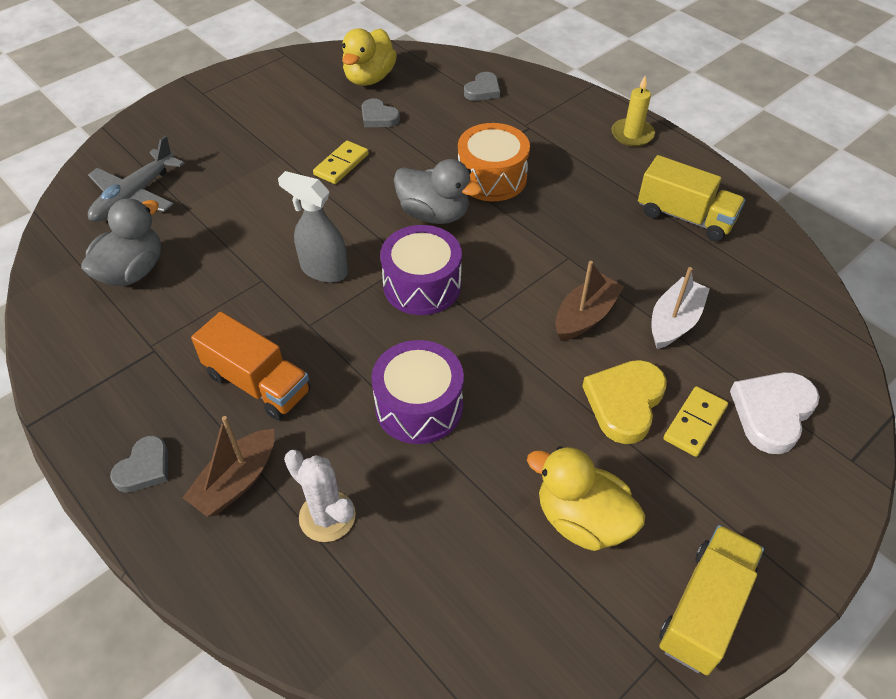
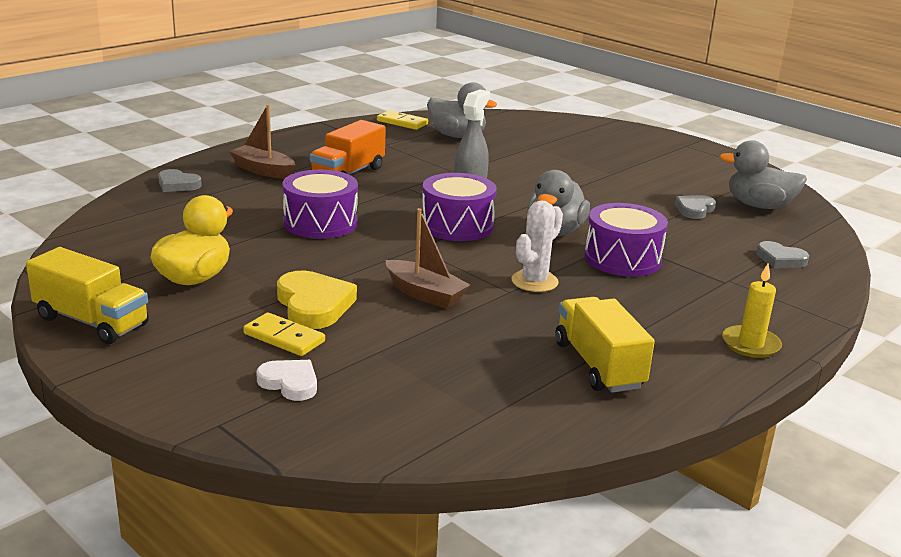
camera: 85 degrees right, 25 degrees down
(135, 196) = (539, 132): grey plane -> none
(144, 468) = (280, 148): grey heart -> grey heart (178, 184)
(327, 516) = (227, 195): white cactus -> white cactus (534, 281)
(341, 164) = (611, 195): yellow domino -> yellow domino (402, 122)
(369, 78) = (759, 206): yellow duck -> grey duck
(492, 178) = (622, 259): orange drum -> purple drum
(624, 403) = (313, 305): yellow heart -> yellow heart turned 45 degrees clockwise
(674, 322) = (420, 340): white boat -> none
(685, 217) = (598, 365): yellow truck -> yellow truck turned 135 degrees clockwise
(772, 413) = (290, 383): white heart -> white heart, size x0.63

